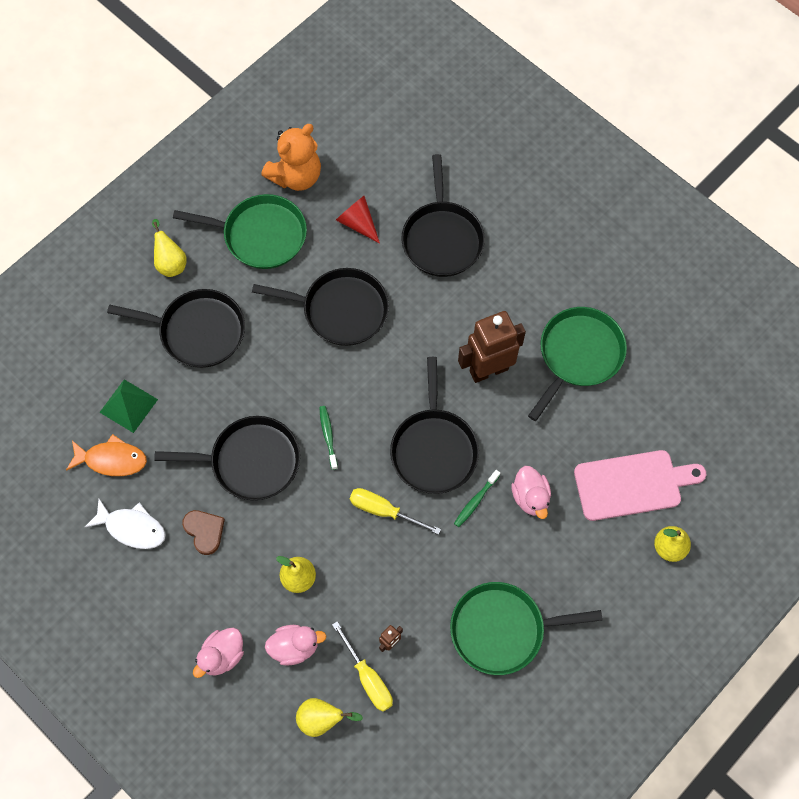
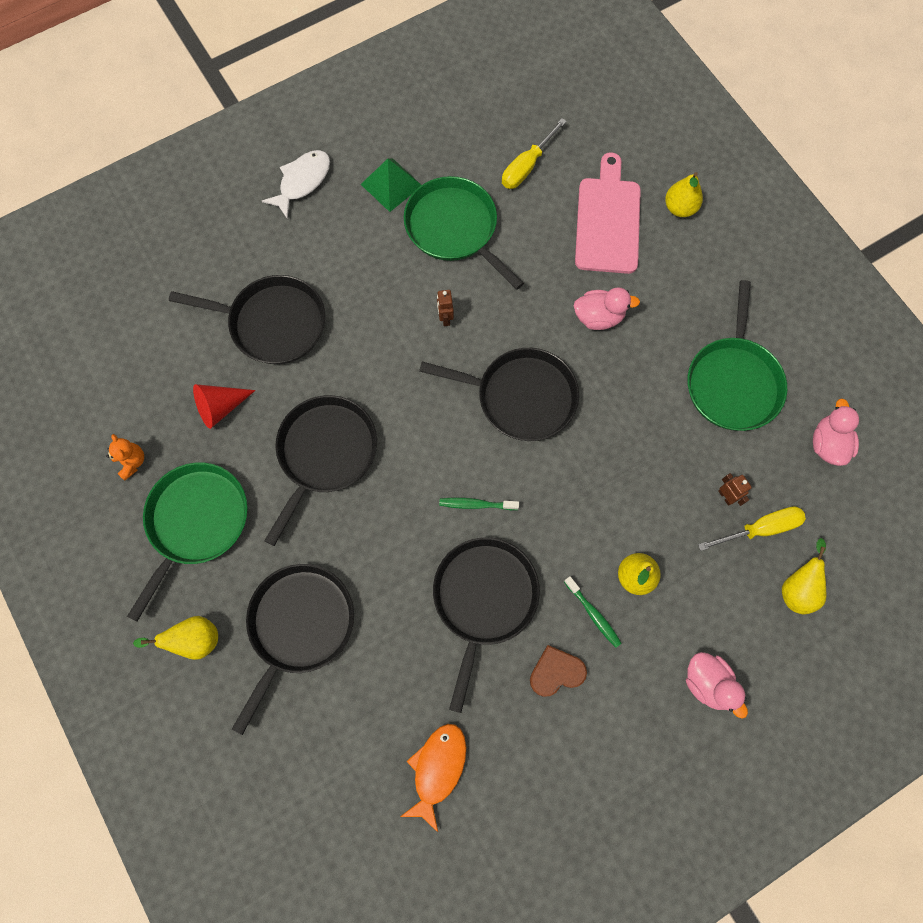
camera: 75 degrees left, 5 degrees up
(128, 406) = (372, 733): green pyramid -> green pyramid (391, 185)
(132, 528) = (531, 760): white fish -> white fish (302, 182)
(295, 647) = (712, 599): pink duck -> pink duck (827, 444)
(296, 176) = (132, 462): orange teddy bear -> orange teddy bear, size x0.49
(384, 511) = (578, 466): yellow screwdriver -> yellow screwdriver (527, 166)
(475, 501) = (590, 371): green toothbrush -> green toothbrush (593, 614)
(488, 370) = (445, 318): brown robot -> brown robot, size x0.41

